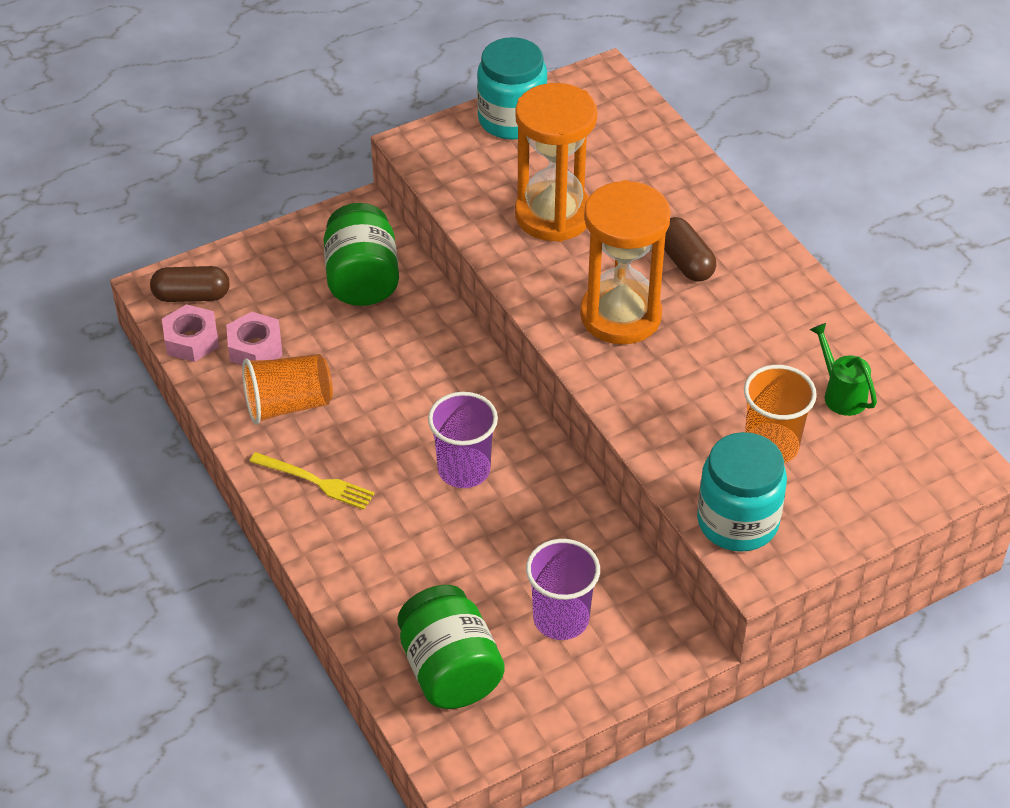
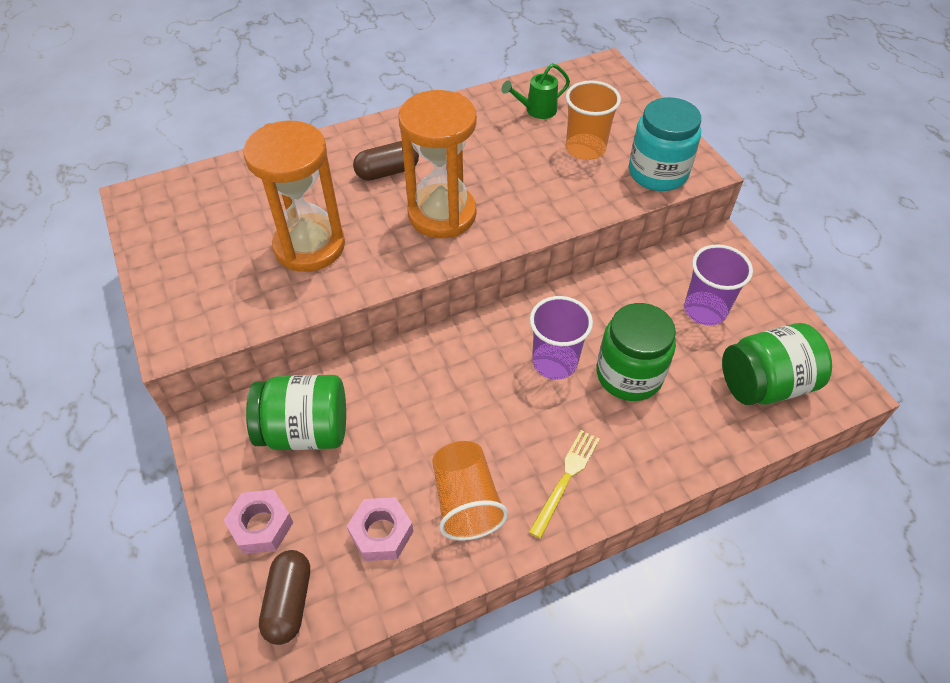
camera: 85 degrees left, 5 degrees up
(191, 340) = (358, 601): pink nut -> pink nut (261, 526)
(452, 537) = (629, 375): none -> green jar
(512, 119) = (168, 265): turquoise jar -> none

